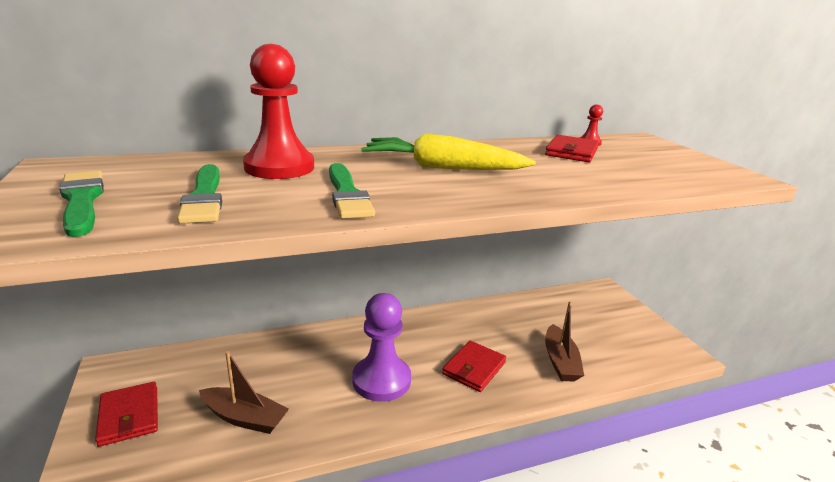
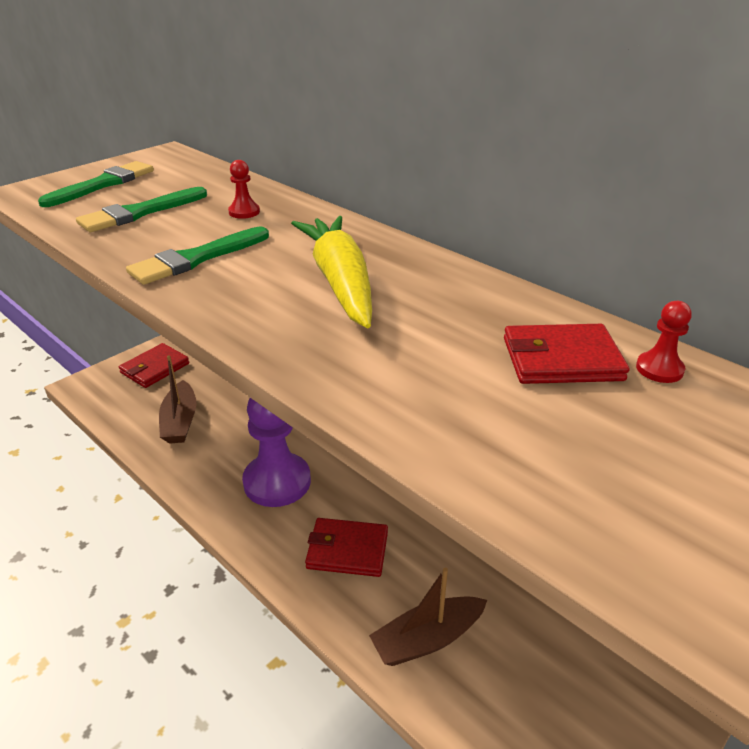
camera: 65 degrees right, 10 degrees up
(279, 167) = (244, 212): red pawn -> red pawn, size x0.42

